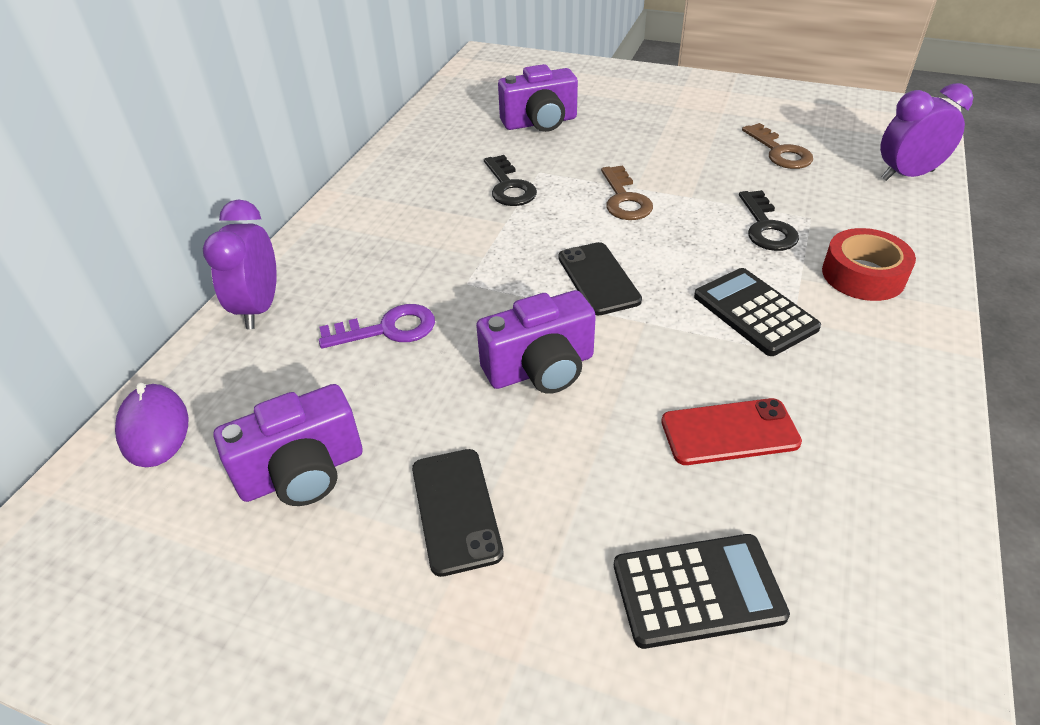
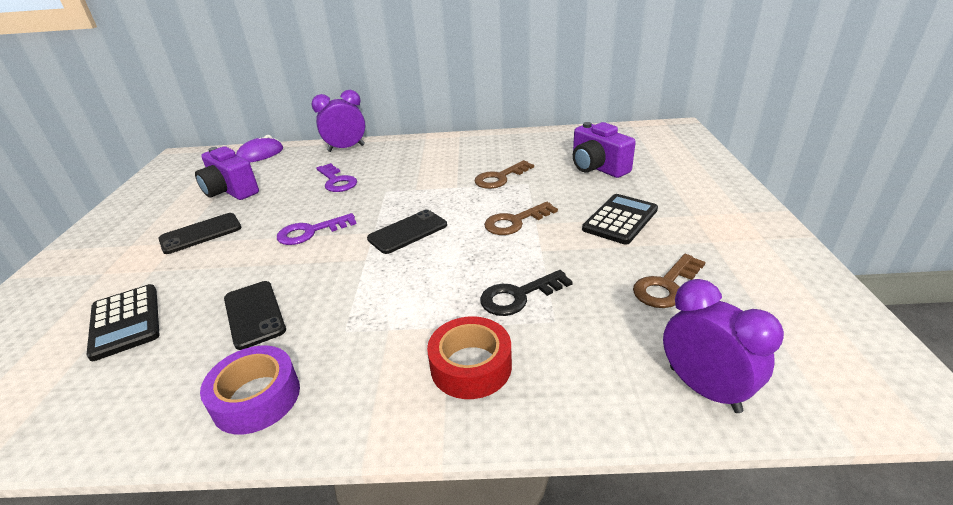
camera: 70 degrees right, 10 degrees down
(509, 187) = (500, 178): black key -> brown key
(540, 368) = (310, 232): purple camera -> purple key
(729, 432) = (254, 314): red phone -> black phone
(755, 312) = (391, 307): black calculator -> black calculator (620, 219)
(887, 428) = (256, 398): none -> purple tape

